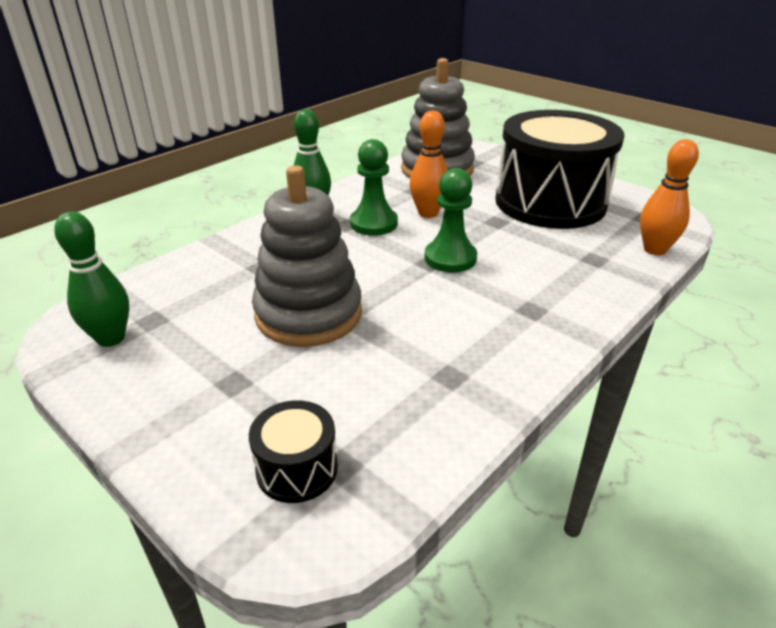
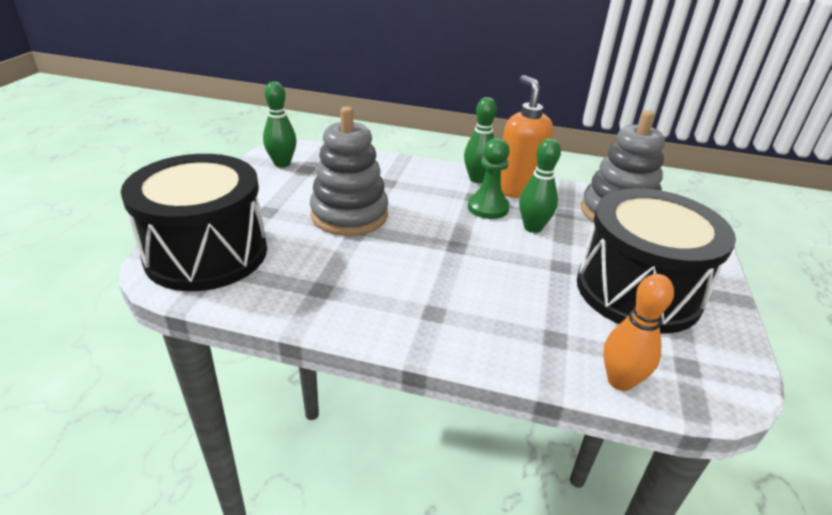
camera: 60 degrees right, 0 degrees up
(297, 469) = (206, 253): black drum -> black drum, size x2.40
(355, 198) = (517, 189): none -> orange soap dispenser
(428, 213) = (533, 227): orange bowling pin -> green bowling pin
(450, 258) = (473, 255): green pawn -> none

